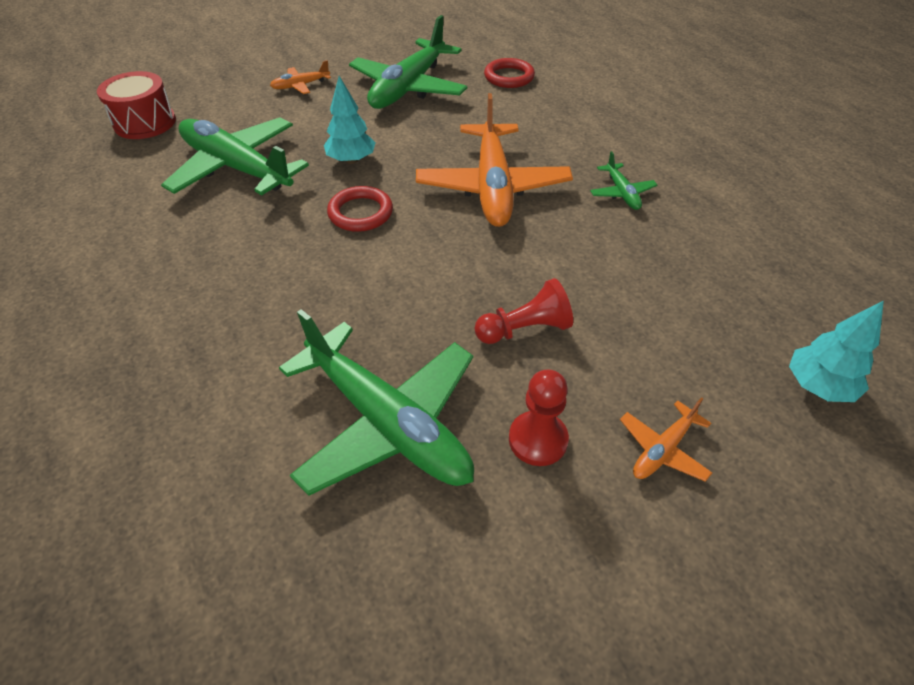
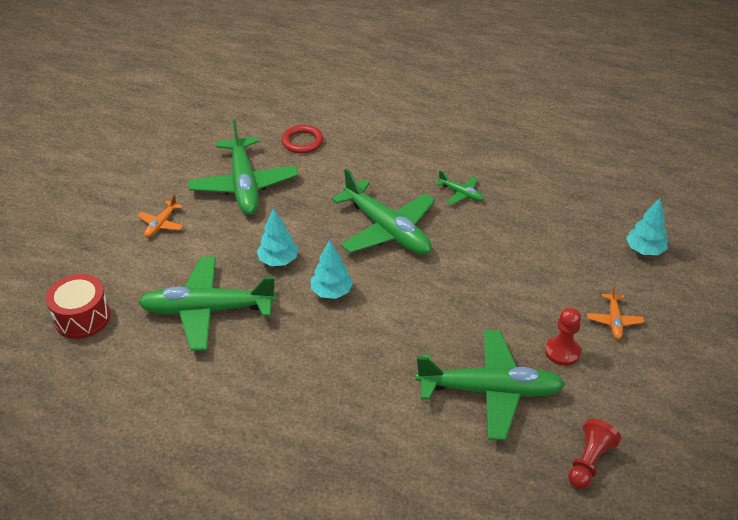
camera: 40 degrees left, 5 degrees down
(360, 213) = (331, 292): red ring -> turquoise tree
(492, 187) = (387, 230): orange plane -> green plane
(525, 329) = (499, 303): red pawn -> red pawn (589, 462)

